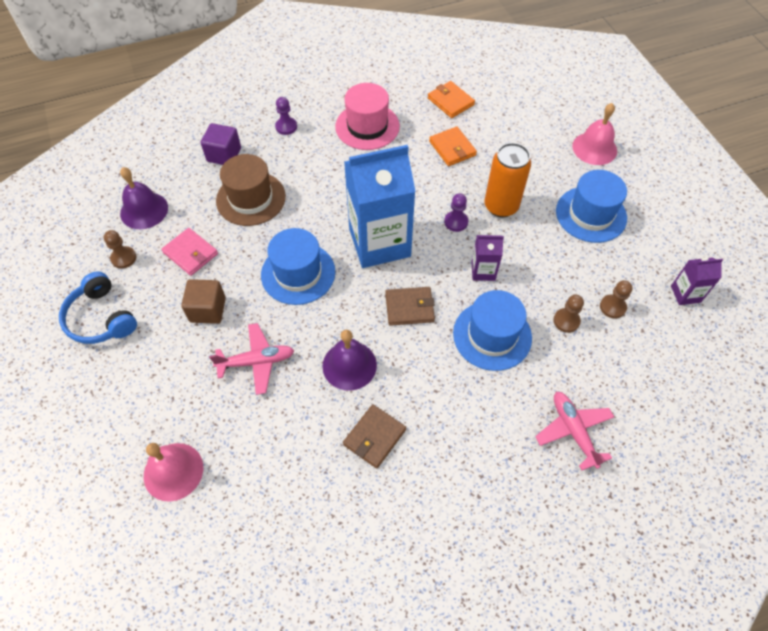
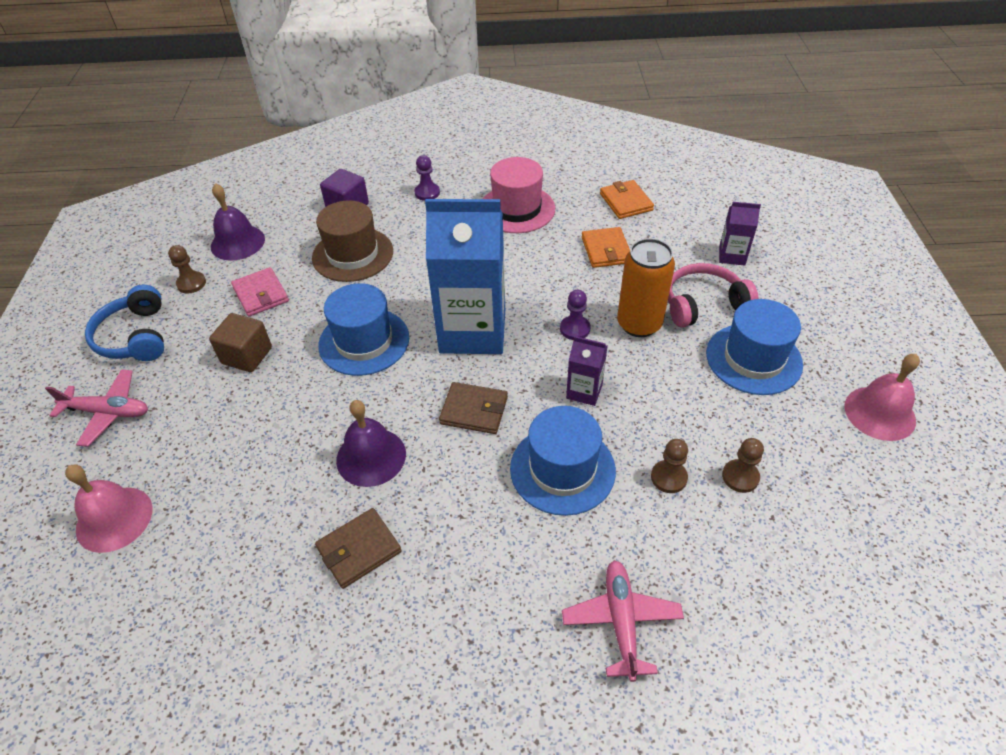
camera: 20 degrees right, 10 degrees down
(256, 361) = (269, 424): pink plane -> pink plane (108, 412)
(541, 178) = (703, 304): none -> pink headphones
(594, 148) = (788, 285): pink bell -> pink bell (879, 413)
(685, 294) = (853, 487): purple carton -> purple carton (732, 256)

